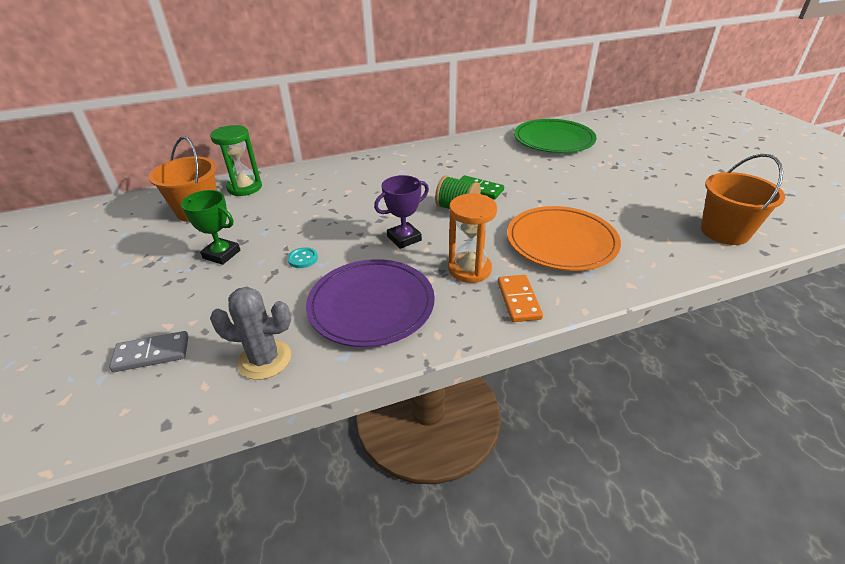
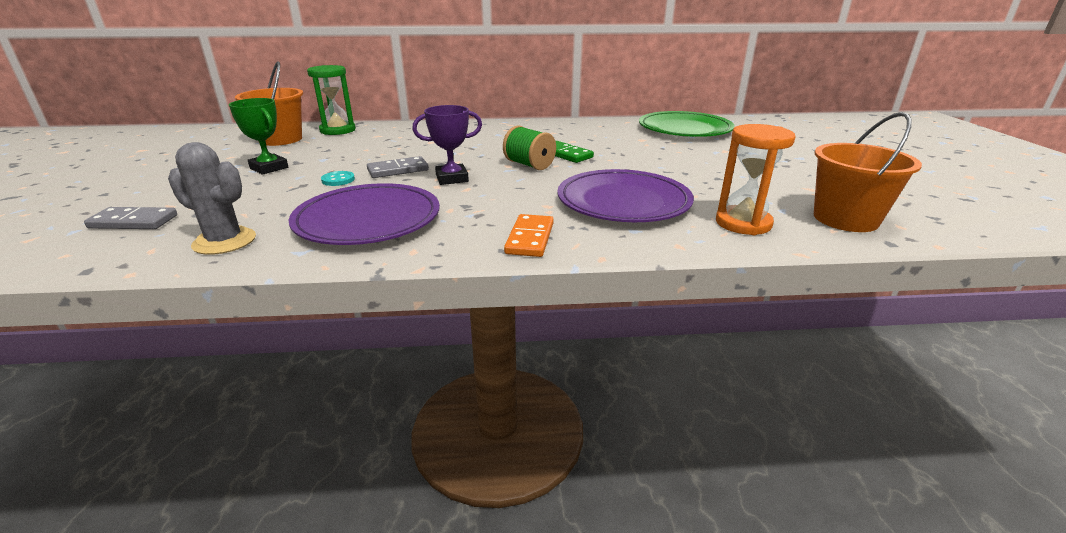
camera: 15 degrees right, 10 degrees down
(348, 236) = (398, 170): none -> grey domino
(469, 269) = (498, 208): orange hourglass -> orange hourglass (743, 223)
(561, 242) = (623, 202): orange plate -> purple plate

